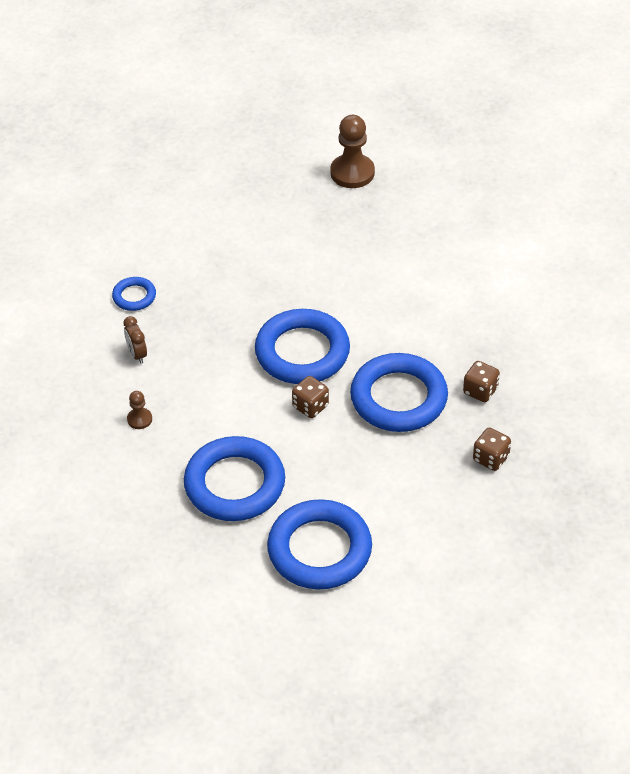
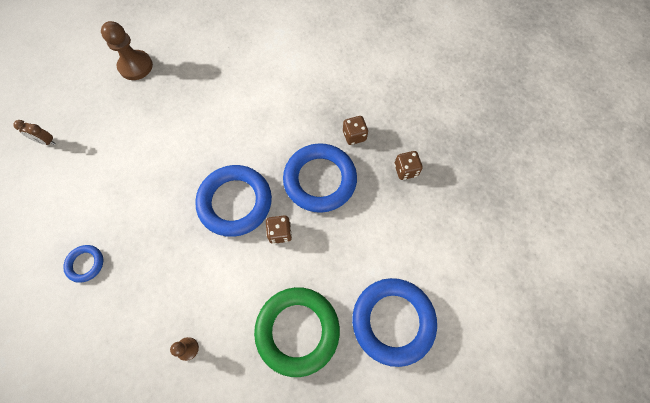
camera: 50 degrees left, 20 degrees up
(137, 354) = (133, 303): brown clock -> brown clock (46, 141)
(235, 484) = (297, 330): blue ring -> green ring

